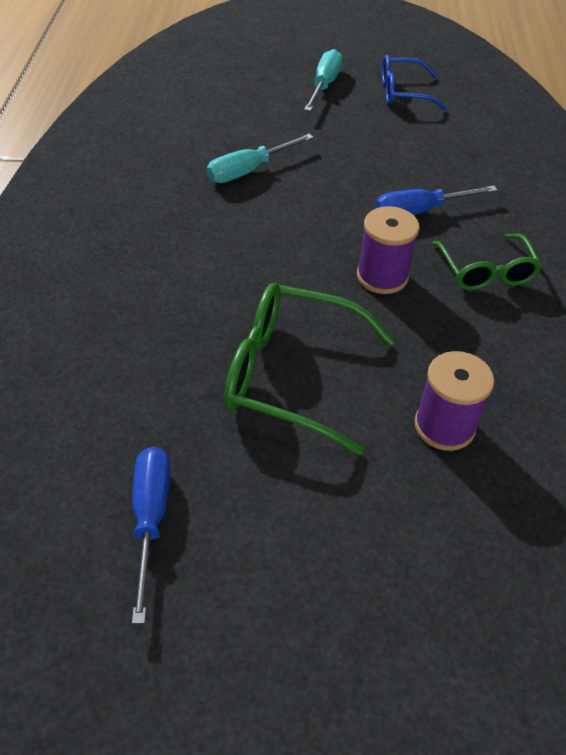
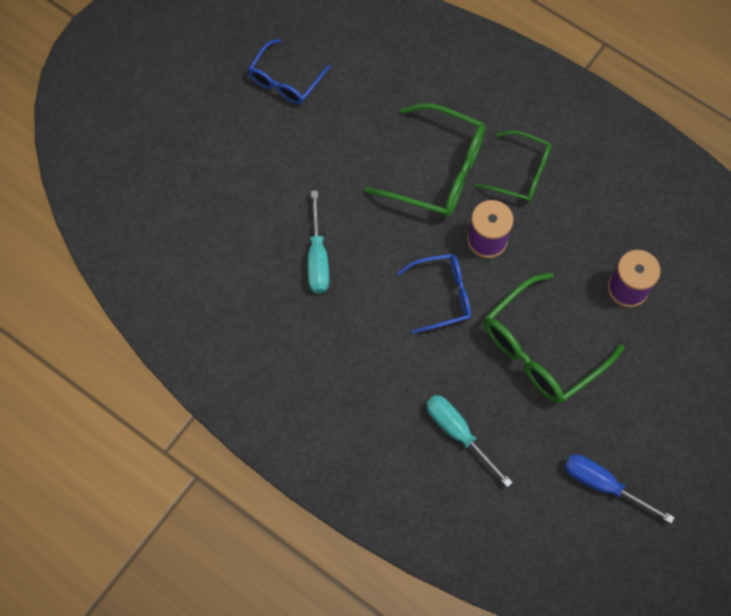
camera: 55 degrees left, 20 degrees up
(285, 267) = (441, 295): none -> blue glasses
(324, 85) = (236, 133): turquoise screwdriver -> turquoise screwdriver (458, 433)
(420, 211) = (437, 170): blue screwdriver -> green glasses

